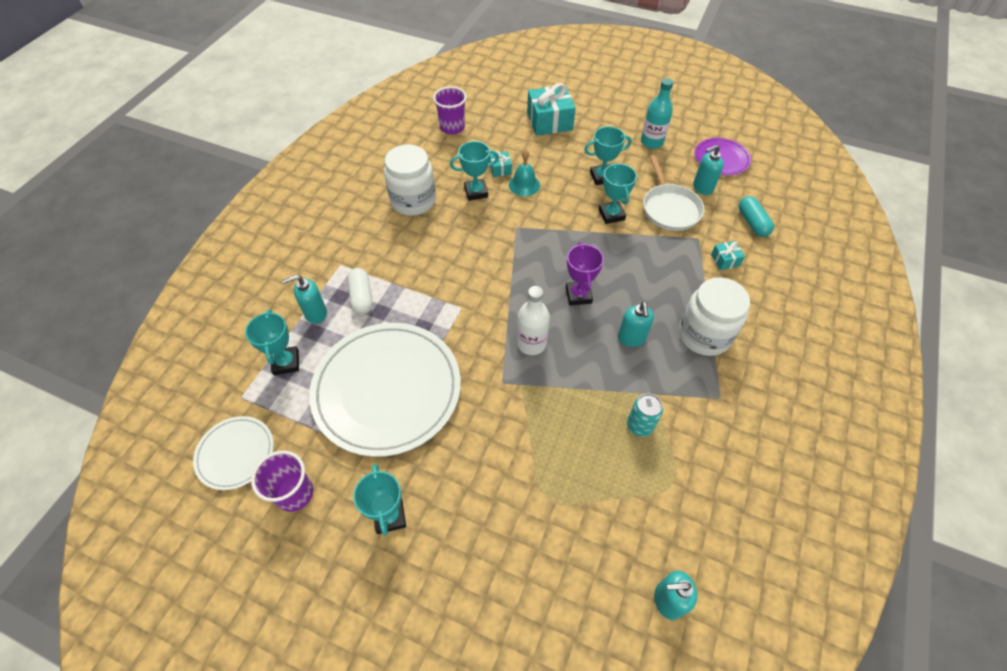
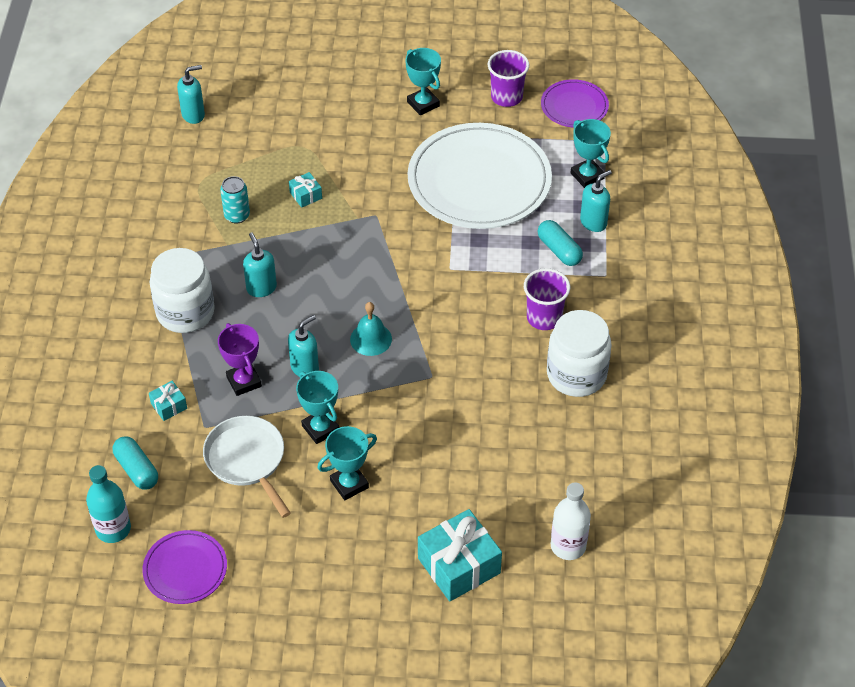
camera: 160 degrees right, 5 degrees down
(235, 453) = (574, 106): white plate -> purple plate
(362, 297) = (559, 250): white capsule -> turquoise capsule
(452, 127) = (596, 508): purple cup -> purple cup (544, 318)
(476, 192) = (505, 411): turquoise trophy -> none
(500, 169) = (491, 456): turquoise gift -> turquoise gift (306, 195)
(524, 185) = (449, 440): turquoise bell -> turquoise bell (371, 339)
(531, 343) = (362, 255): white bottle -> white bottle (568, 546)
(578, 295) = (330, 316): purple trophy -> purple trophy (244, 381)
(651, 142) = (293, 571): turquoise bottle -> turquoise bottle (113, 529)
(702, 188) = (207, 507): turquoise soap dispenser -> turquoise soap dispenser (305, 367)

